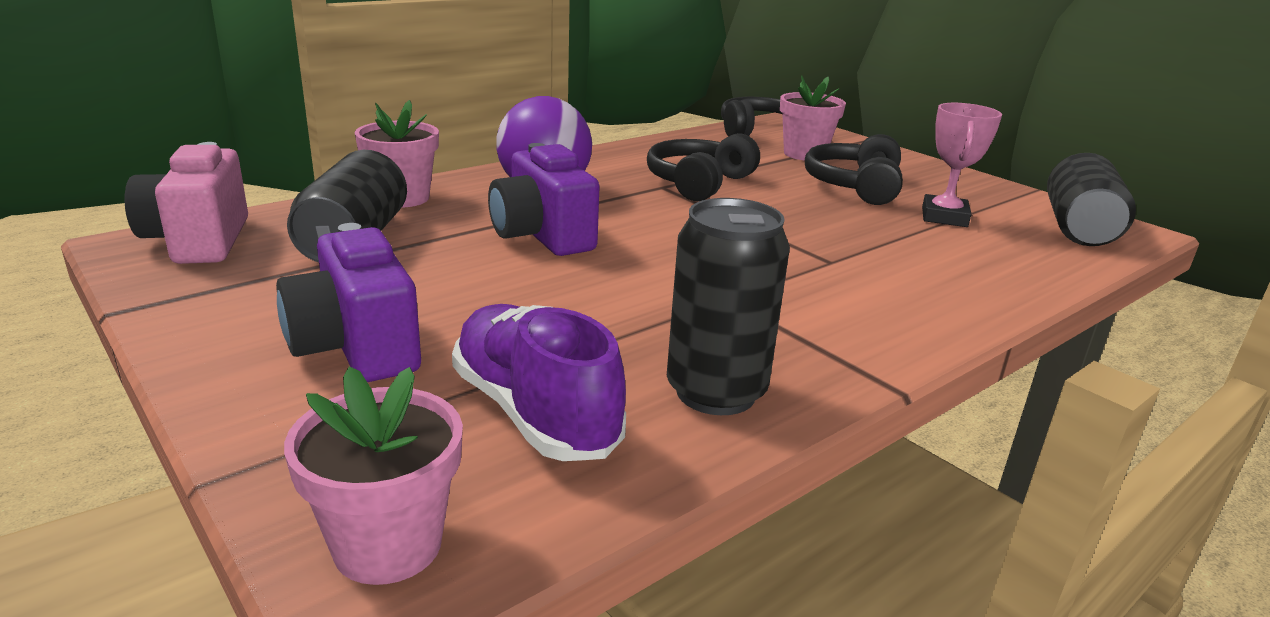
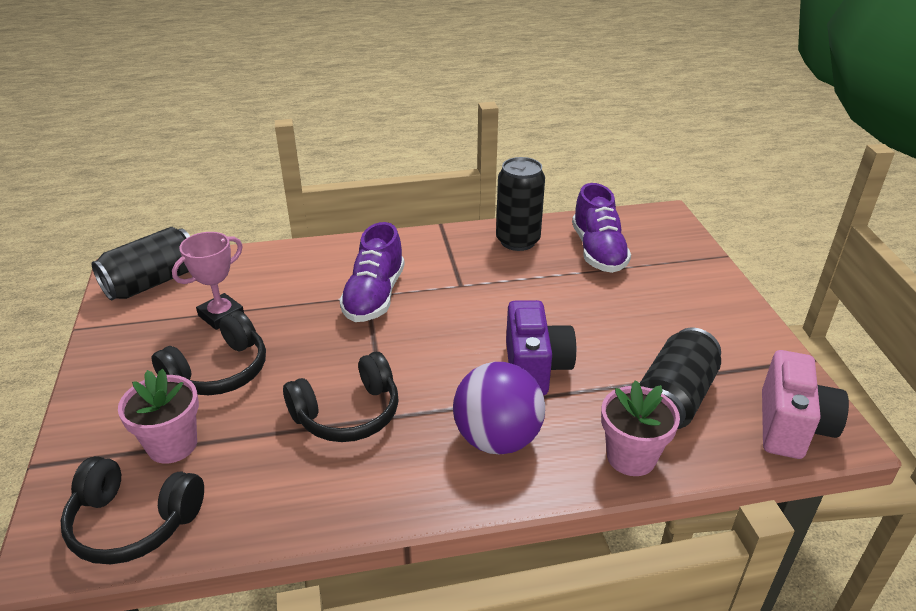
camera: 150 degrees left, 10 degrees up
(356, 348) = (671, 300): purple camera -> none
(388, 545) = (661, 224): pink flower pot -> none
(821, 263) = (374, 296): none -> purple shoe

